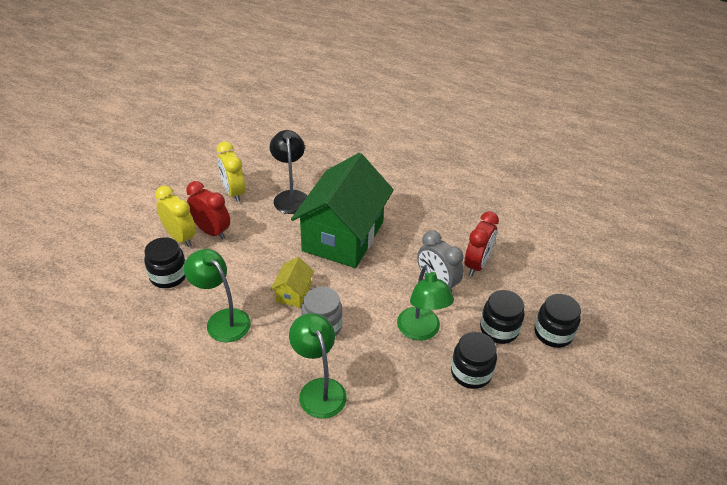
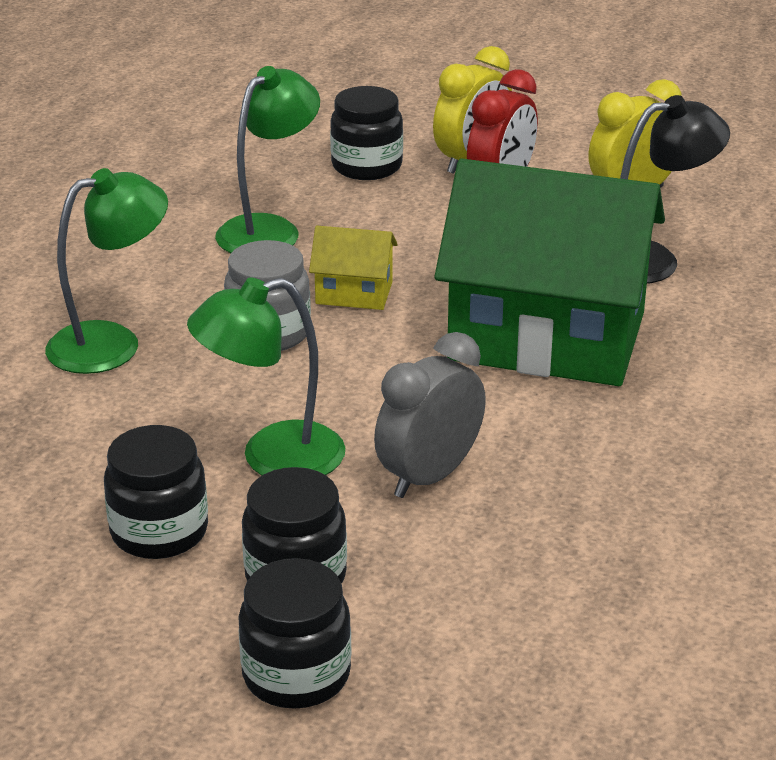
camera: 85 degrees right, 10 degrees down
(477, 264) = (518, 541): red clock -> none

